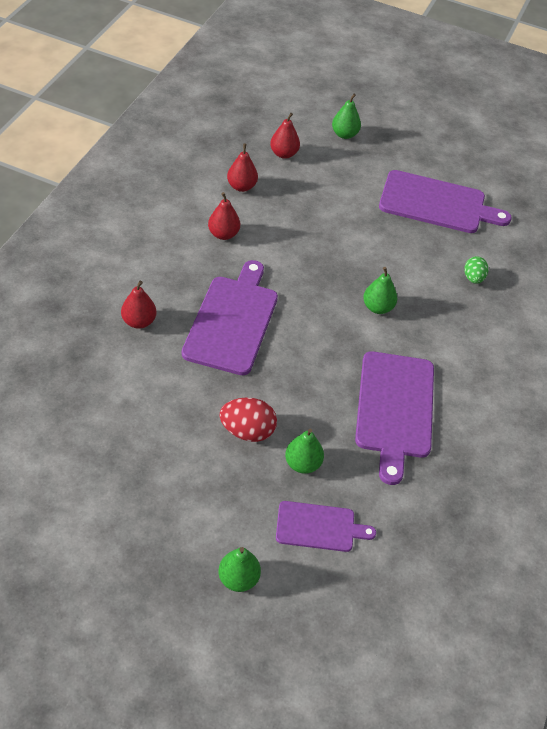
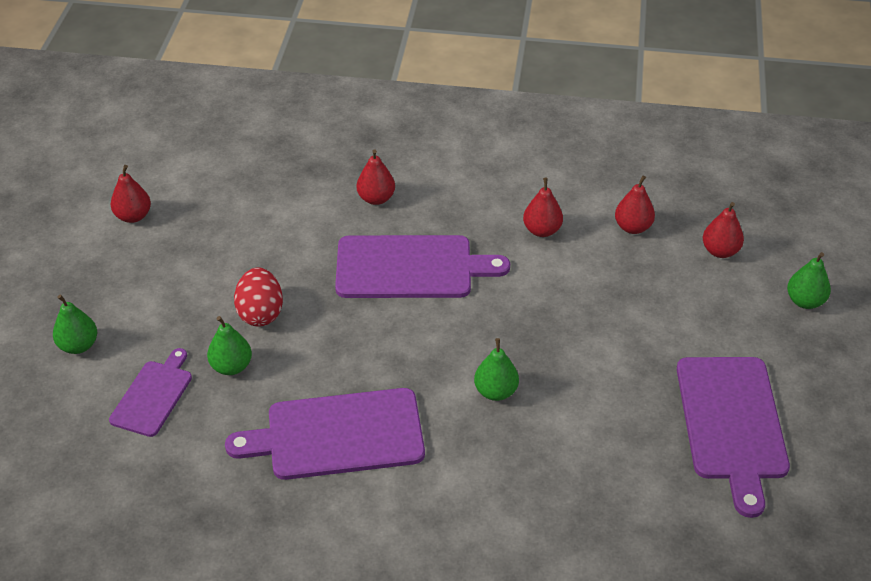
camera: 80 degrees right, 5 degrees down
(75, 508) = (133, 216): none -> red pear
(319, 527) = (153, 396): purple cutting board -> purple cutting board turned 150 degrees counterclockwise
(473, 278) = (604, 486): green egg -> none

